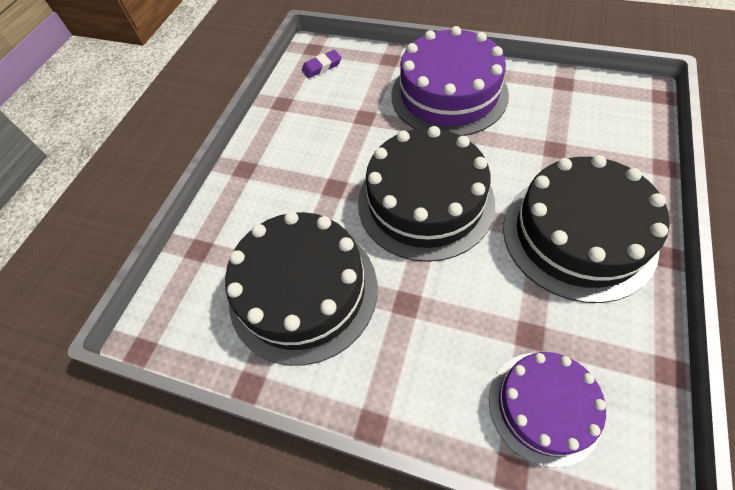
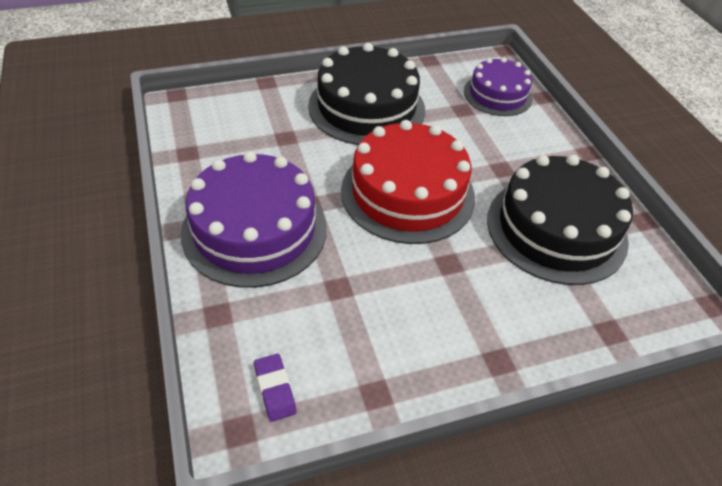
camera: 135 degrees left, 10 degrees down
(322, 67) = (275, 389): purple eraser -> purple eraser turned 45 degrees clockwise
(425, 202) = (407, 193): black cake -> red cake

